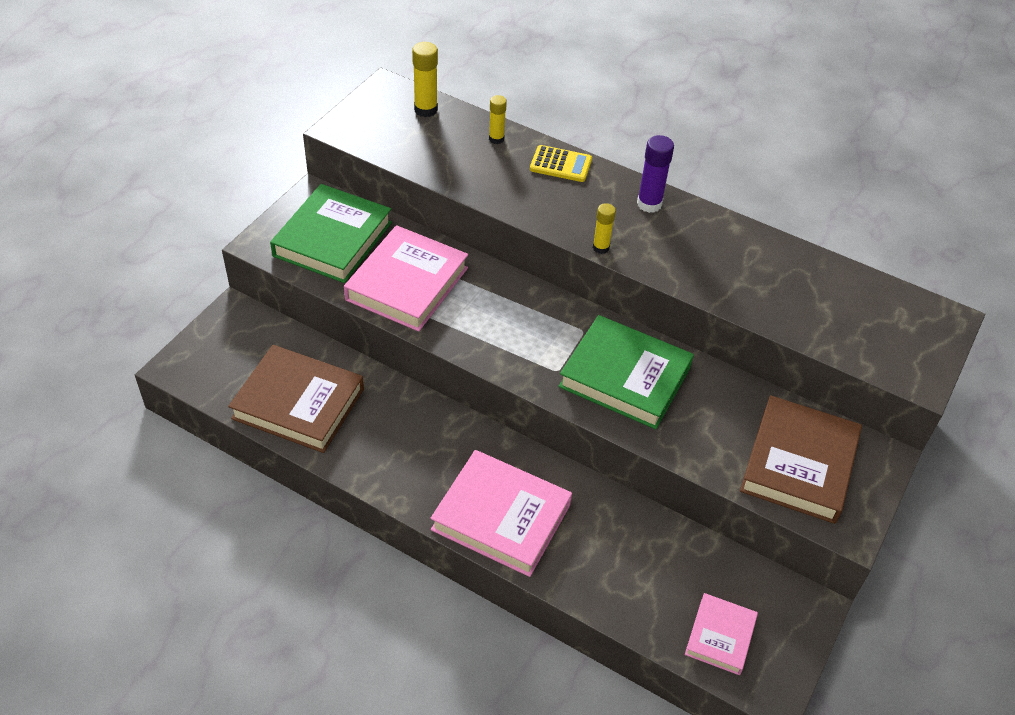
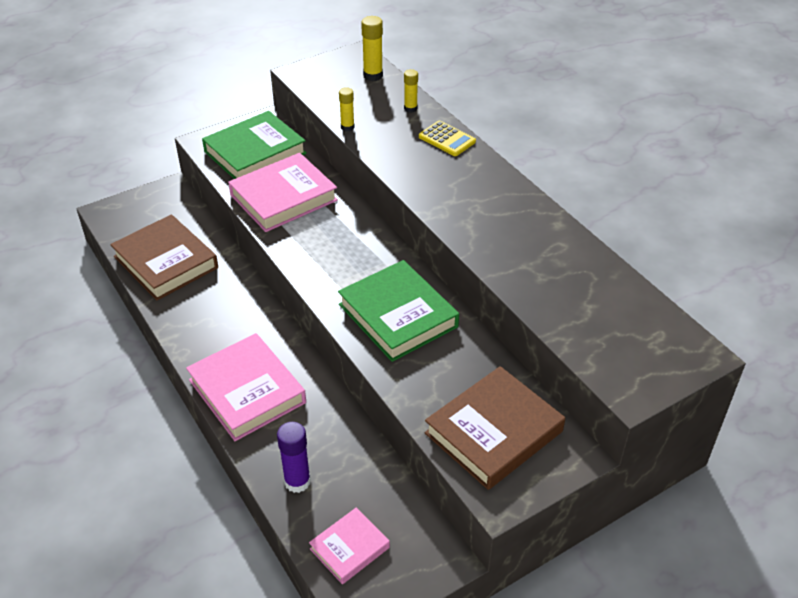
camera: 30 degrees right, 5 degrees down
(601, 248) = (429, 206): yellow glue stick -> yellow glue stick (347, 127)
(649, 204) = (496, 187): purple glue stick -> purple glue stick (297, 481)

